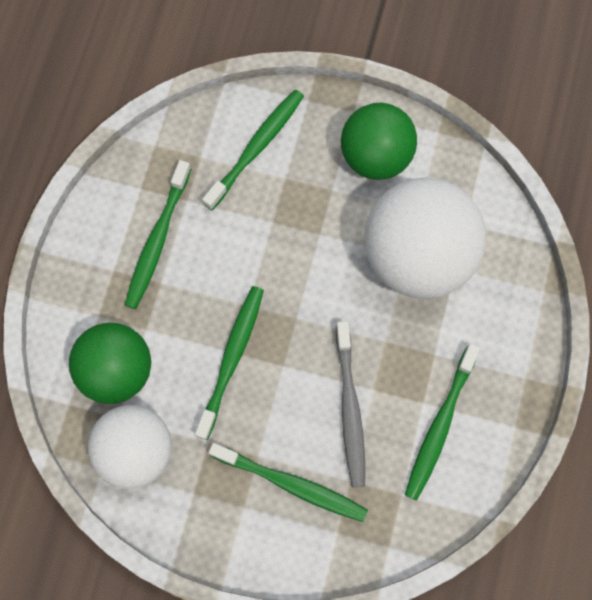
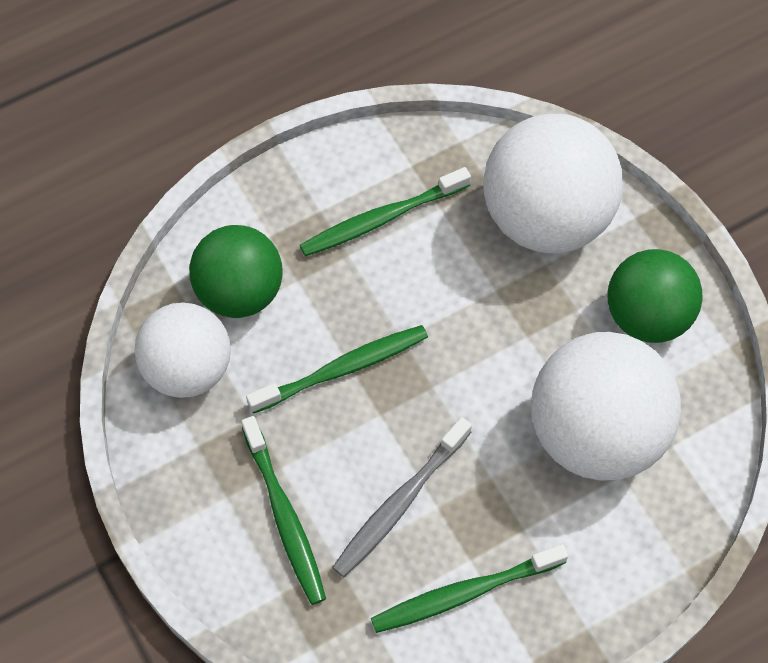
camera: 45 degrees right, 10 degrees down
(256, 148) = (546, 217): green toothbrush -> white ball

